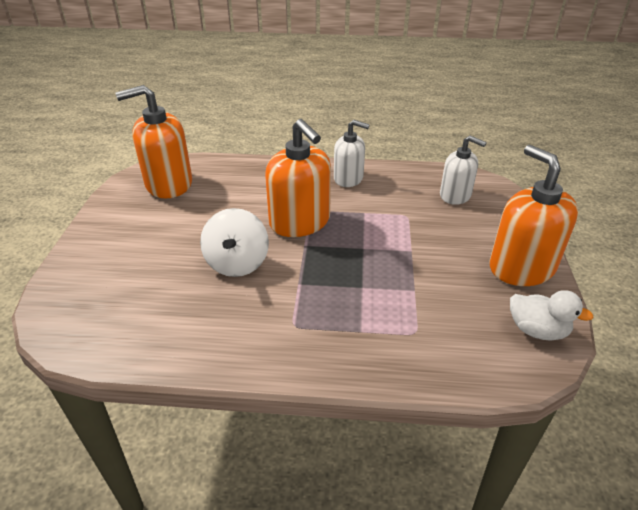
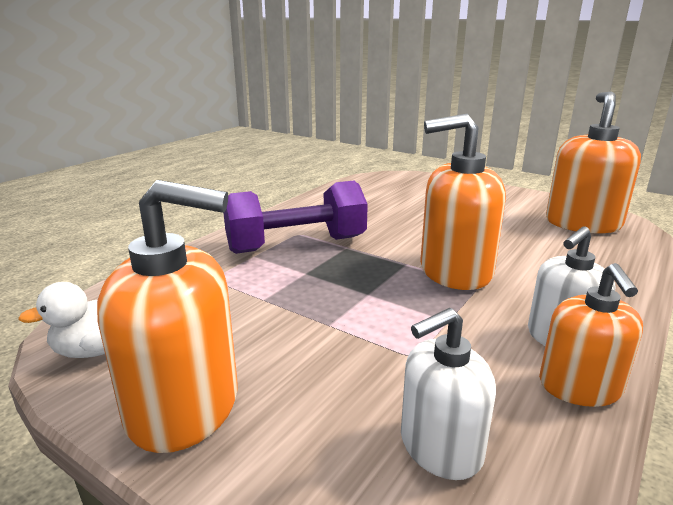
camera: 120 degrees right, 15 degrees down
(237, 263) = (405, 229): white spinning top -> none
(319, 314) = (296, 245): none -> purple dumbbell
(383, 171) = (580, 387): none -> orange soap dispenser

